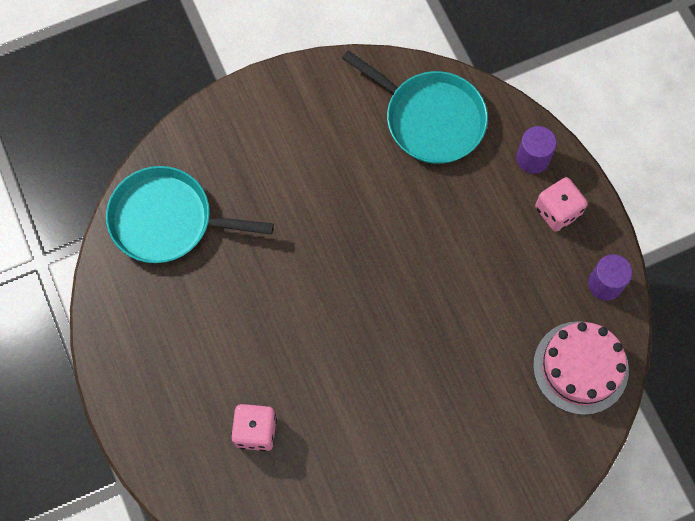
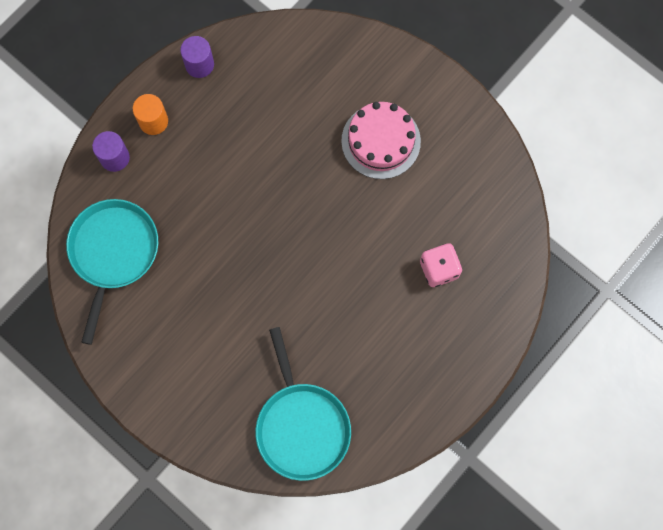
camera: 115 degrees left, 5 degrees up
(557, 211) = (153, 121): pink dice -> orange cylinder
(580, 367) = (275, 57): pink cake -> pink cake (381, 141)

